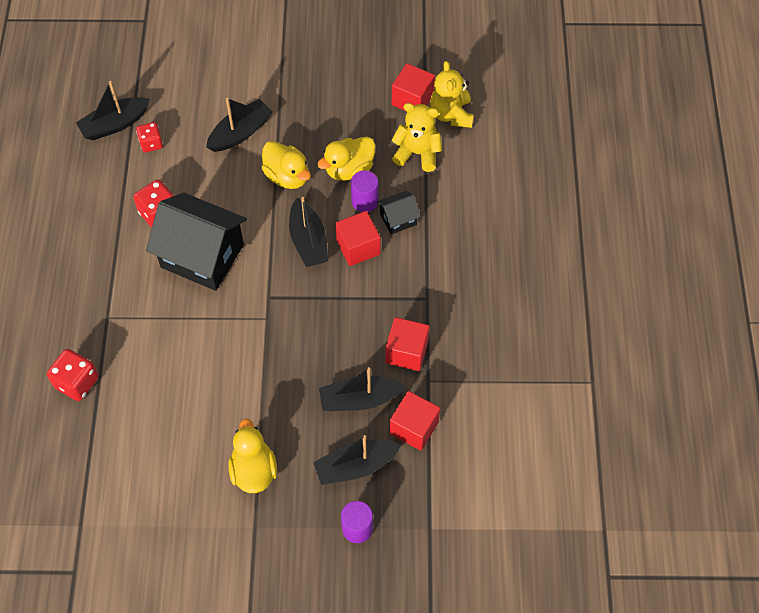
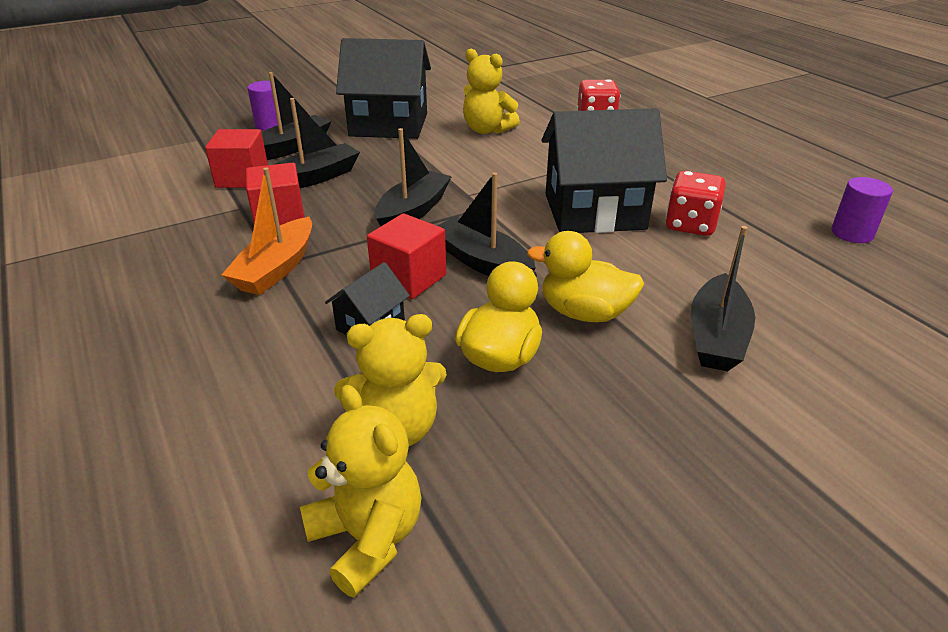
camera: 150 degrees right, 25 degrees down
(115, 124) = (882, 279): black boat -> black boat (413, 211)
(151, 143) = (807, 278): red dice -> none
(179, 414) = (487, 130): none -> yellow teddy bear
(254, 470) = (389, 125): yellow duck -> black house
(364, 201) = (440, 327): purple cylinder -> purple cylinder (852, 233)
(412, 100) = (477, 530): red cube -> none
(428, 293) = (276, 269): none -> orange boat

